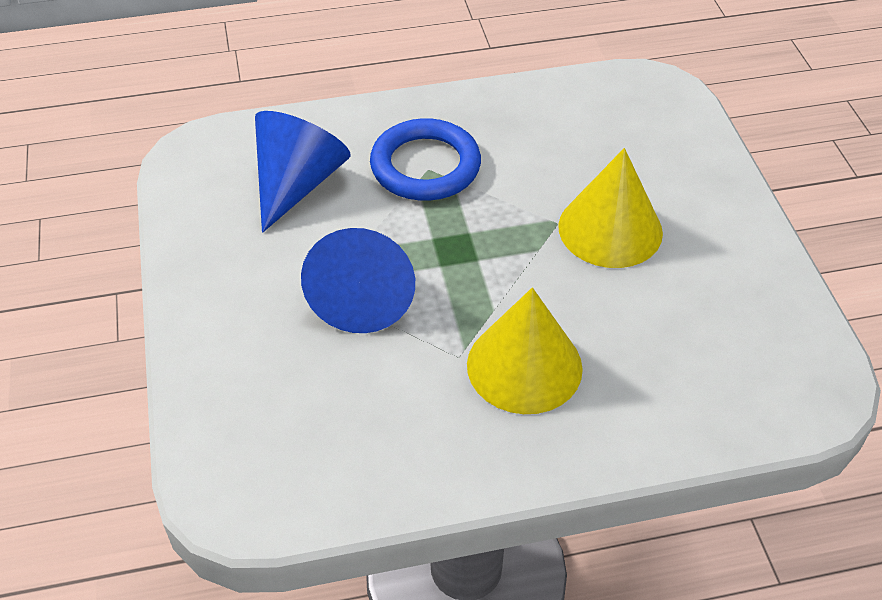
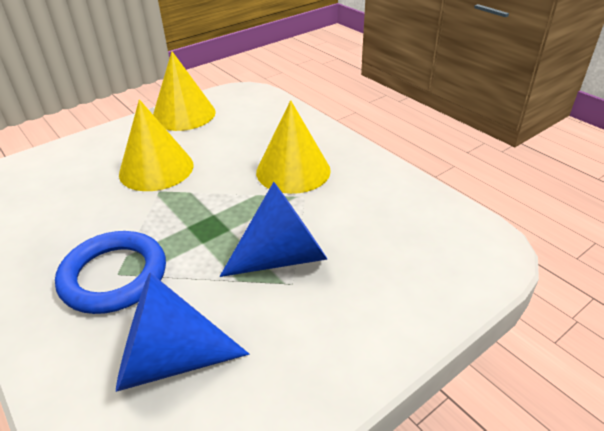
camera: 115 degrees left, 10 degrees down
(762, 289) = (184, 114): none -> yellow cone

